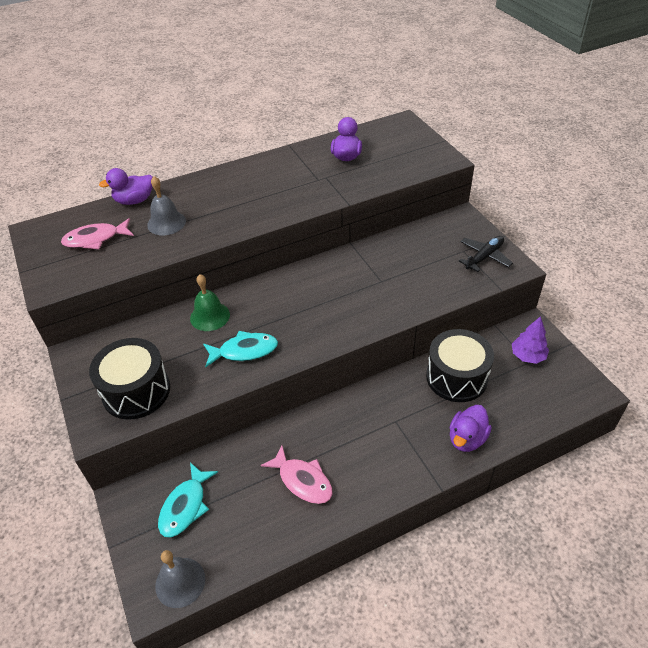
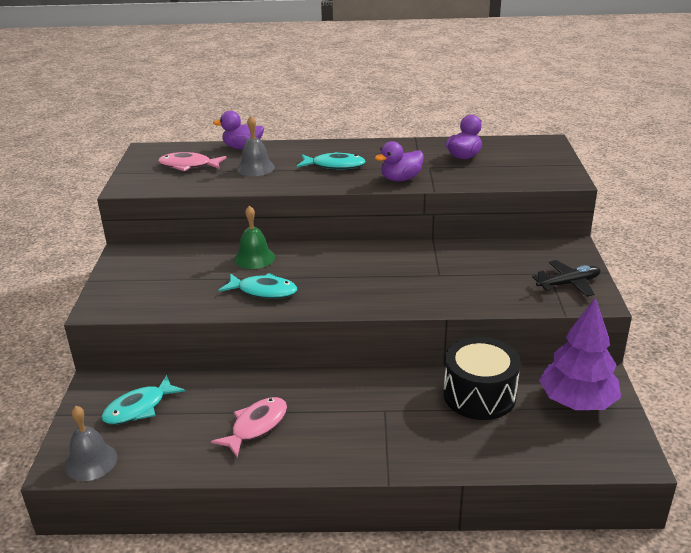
camera: 25 degrees right, 15 degrees down
(136, 391) = (149, 292): black drum -> none
(240, 199) = (334, 166): none -> turquoise fish
(302, 480) = (256, 426): pink fish -> pink fish turned 120 degrees counterclockwise
(467, 439) = (449, 450): purple duck -> purple duck (400, 179)
(528, 356) = (577, 402): purple tree -> purple tree, size x1.76

